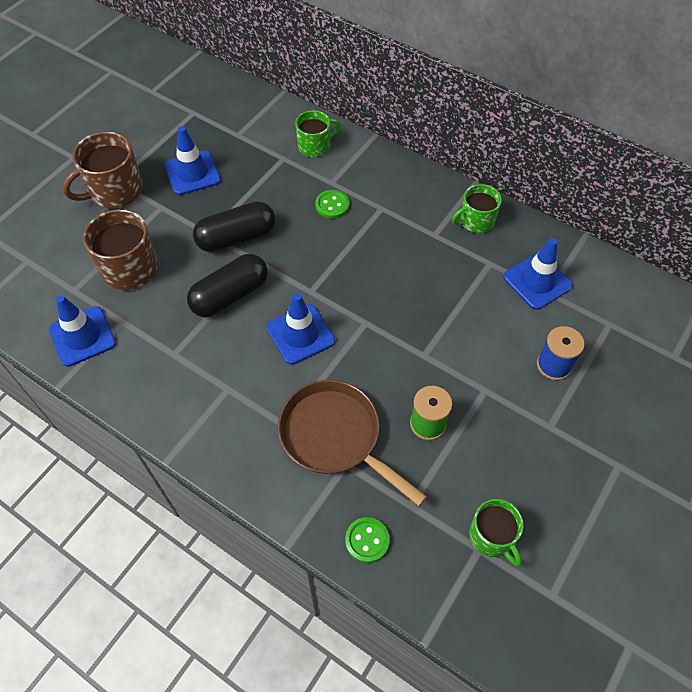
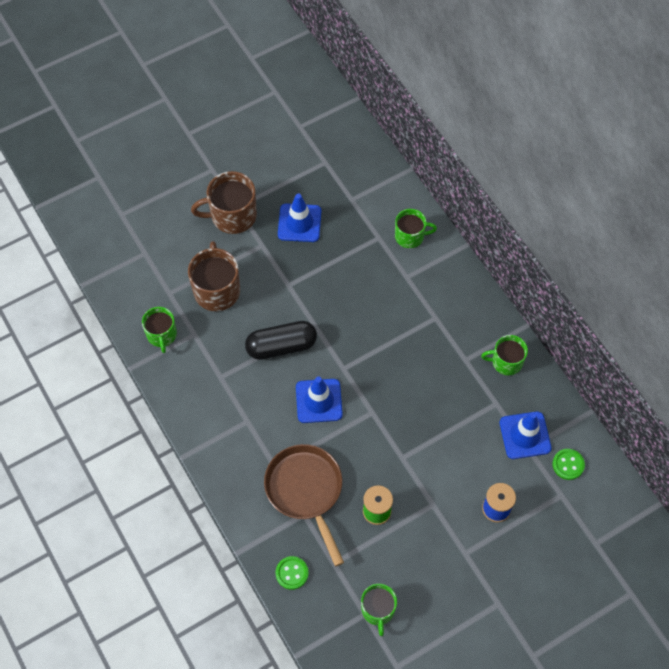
camera: 25 degrees right, 5 degrees up
(82, 336) = (162, 335): blue traffic cone -> green mug
(236, 237) = (308, 297): black capsule -> none
(332, 205) = (396, 299): green button -> green button (568, 464)

